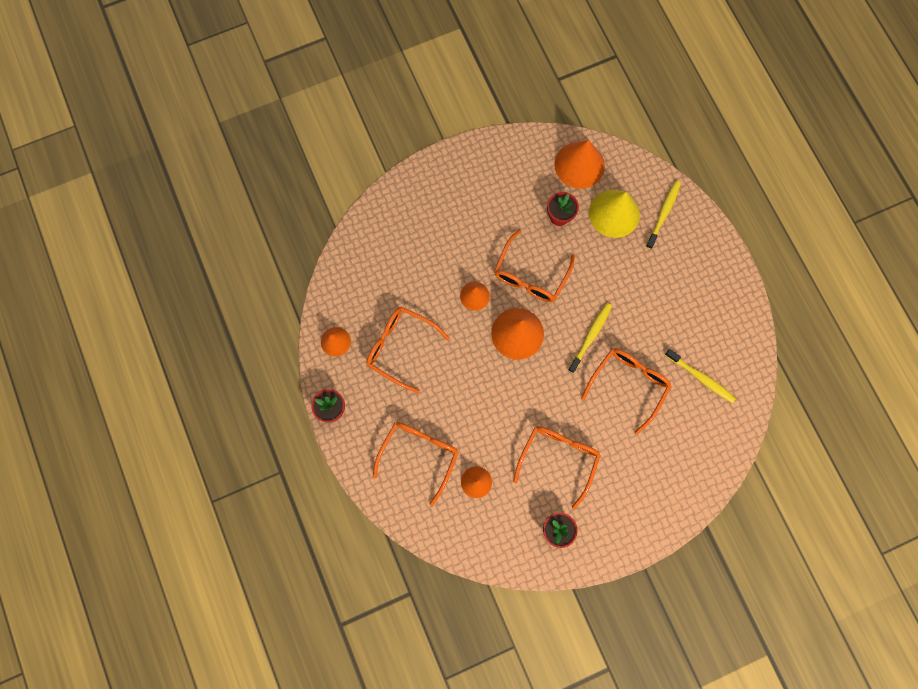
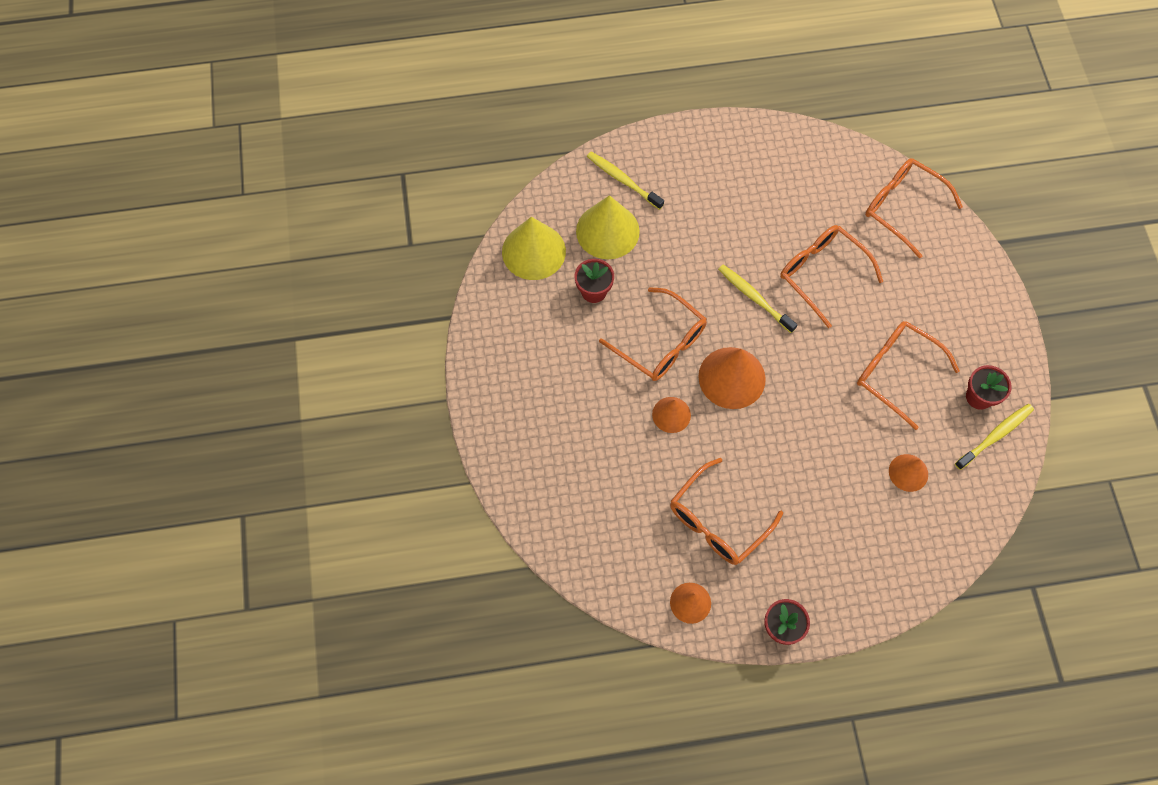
camera: 75 degrees left, 10 degrees down
(419, 455) = (862, 532): orange glasses -> orange glasses (902, 207)
(579, 165) = (533, 251): orange cone -> yellow cone
(700, 377) = (829, 199): yellow toothbrush -> yellow toothbrush (995, 436)

